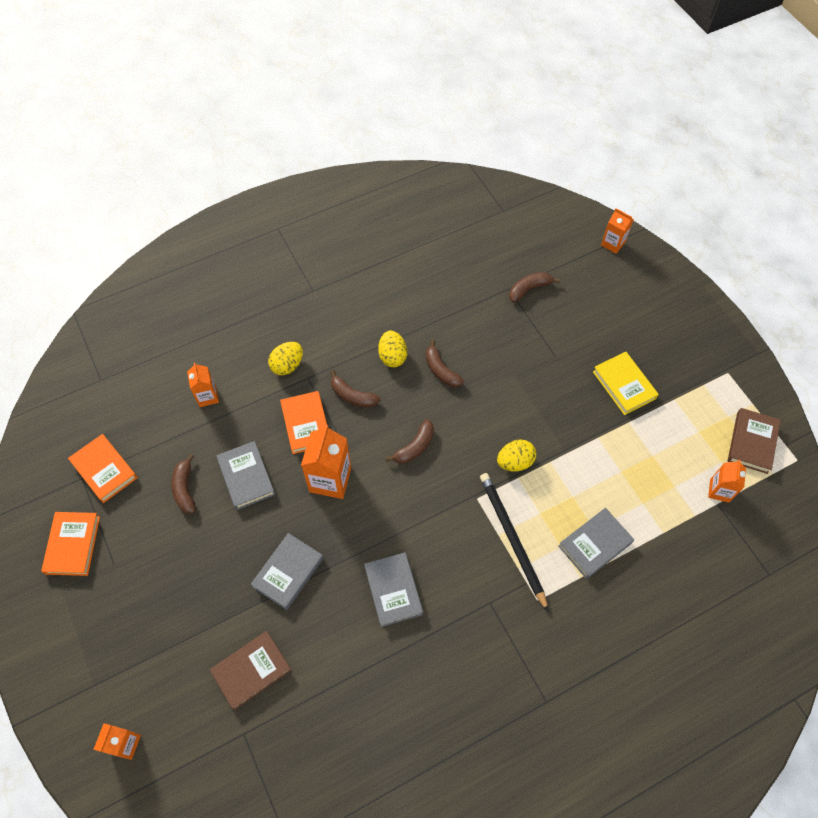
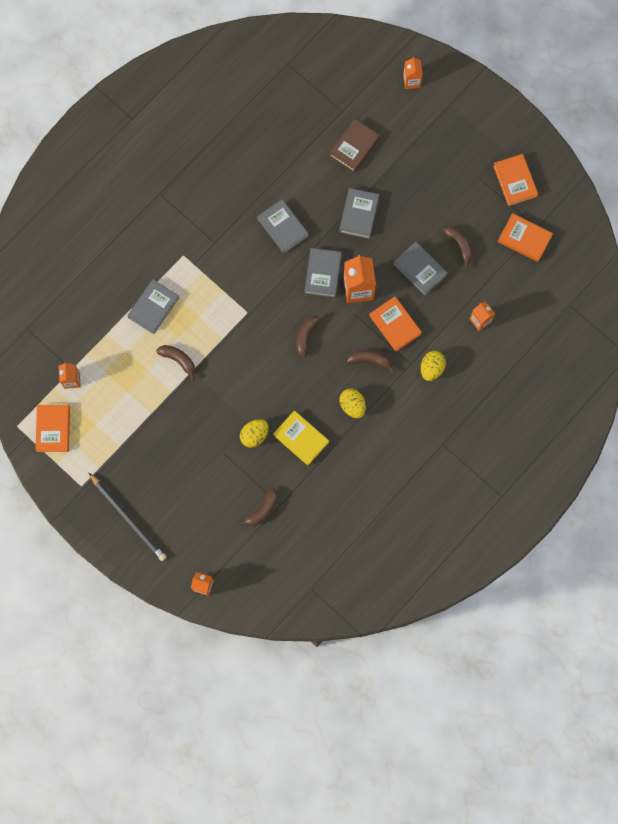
camera: 160 degrees right, 15 degrees up
(366, 513) = (323, 273): none -> grey book
(441, 370) = (309, 407): brown banana -> brown banana (178, 360)
(512, 538) = (213, 291): black pencil -> black pencil (128, 518)
(515, 462) = (228, 350): yellow egg -> yellow egg (254, 435)
(624, 385) = (162, 444): yellow book -> yellow book (301, 438)
(752, 442) = (53, 429): brown book -> orange book

